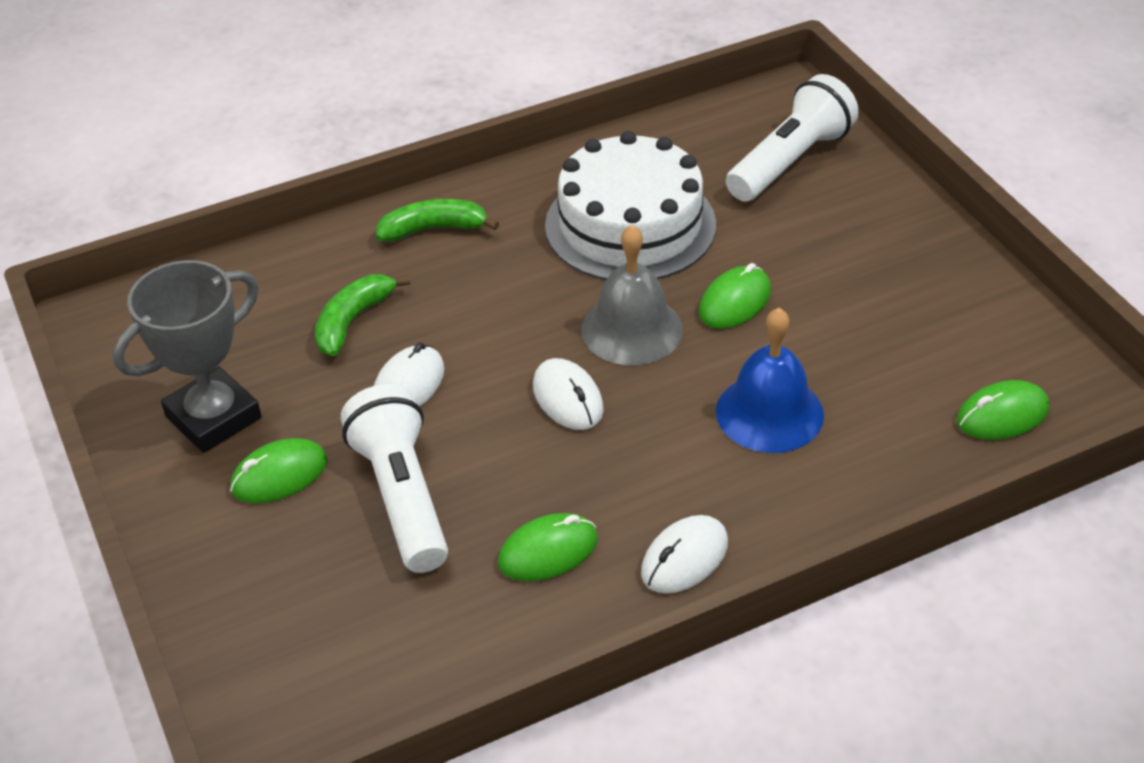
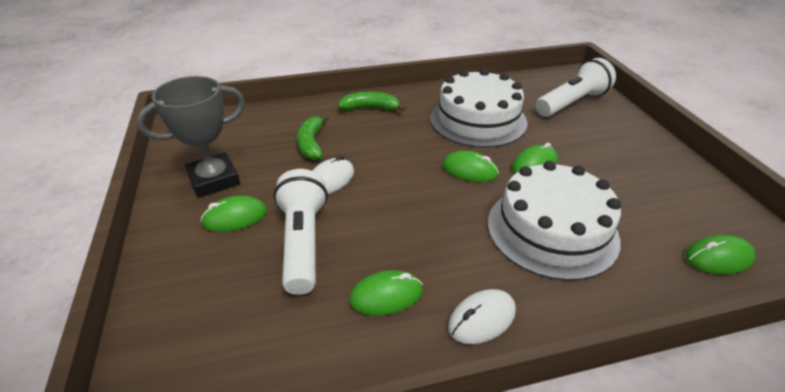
camera: 10 degrees right, 5 degrees down
(353, 321) = (311, 144): green banana -> green banana turned 45 degrees counterclockwise
(568, 398) = (423, 201): white mouse -> none
(632, 329) = (469, 170): grey bell -> green mouse
(769, 413) = (552, 230): blue bell -> white cake

